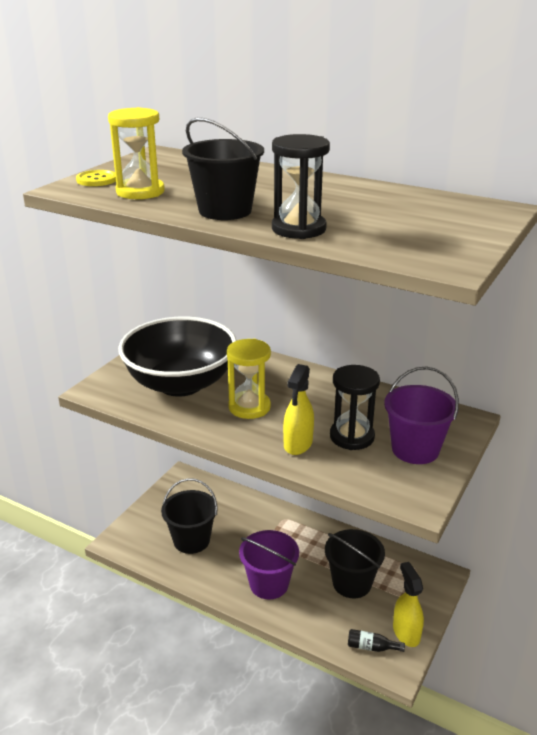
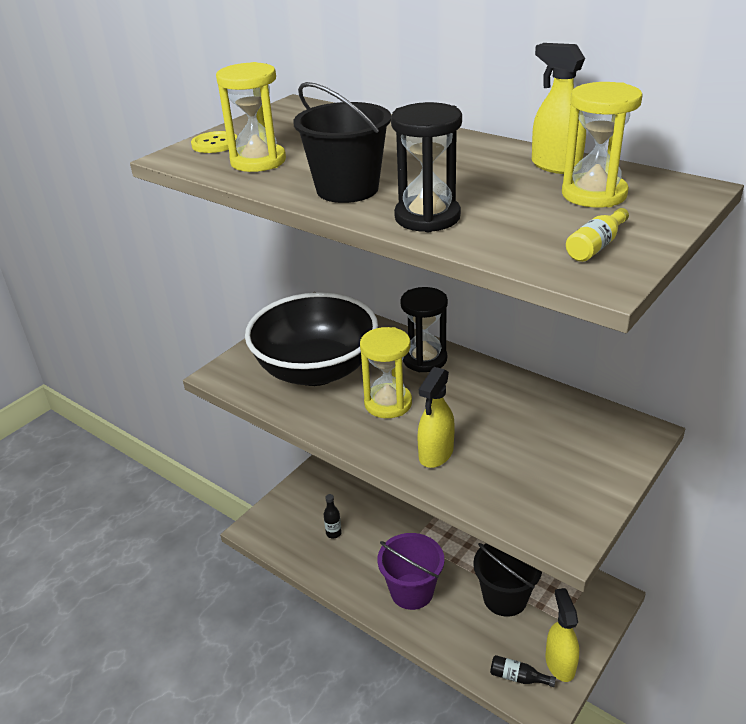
camera: 10 degrees right, 5 degrees up
(191, 540) = (333, 533): black bucket -> black bottle
(352, 437) = (500, 448): black hourglass -> black hourglass (424, 359)
(392, 194) = (555, 166): none -> yellow spray bottle
(415, 449) = (573, 469): purple bucket -> none
(428, 212) = (594, 194): none -> yellow hourglass
(440, 246) = (596, 246): none -> yellow bottle

